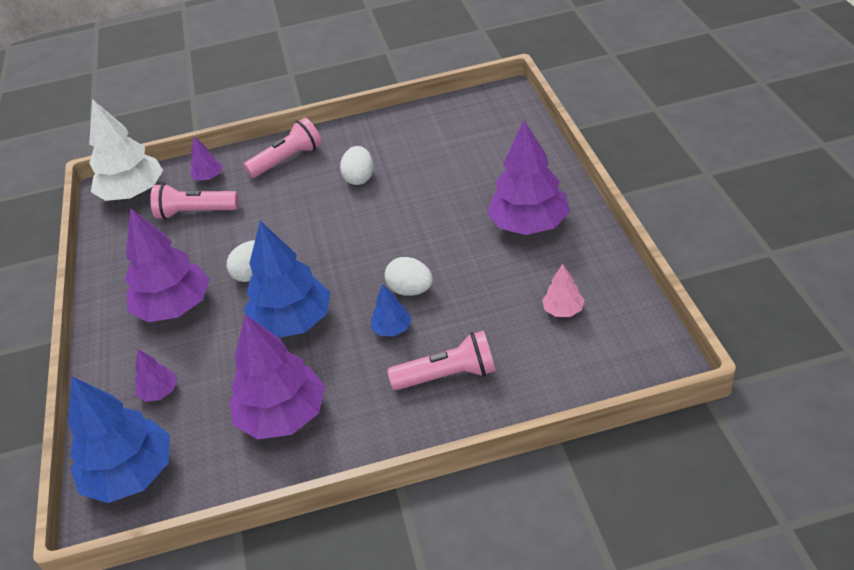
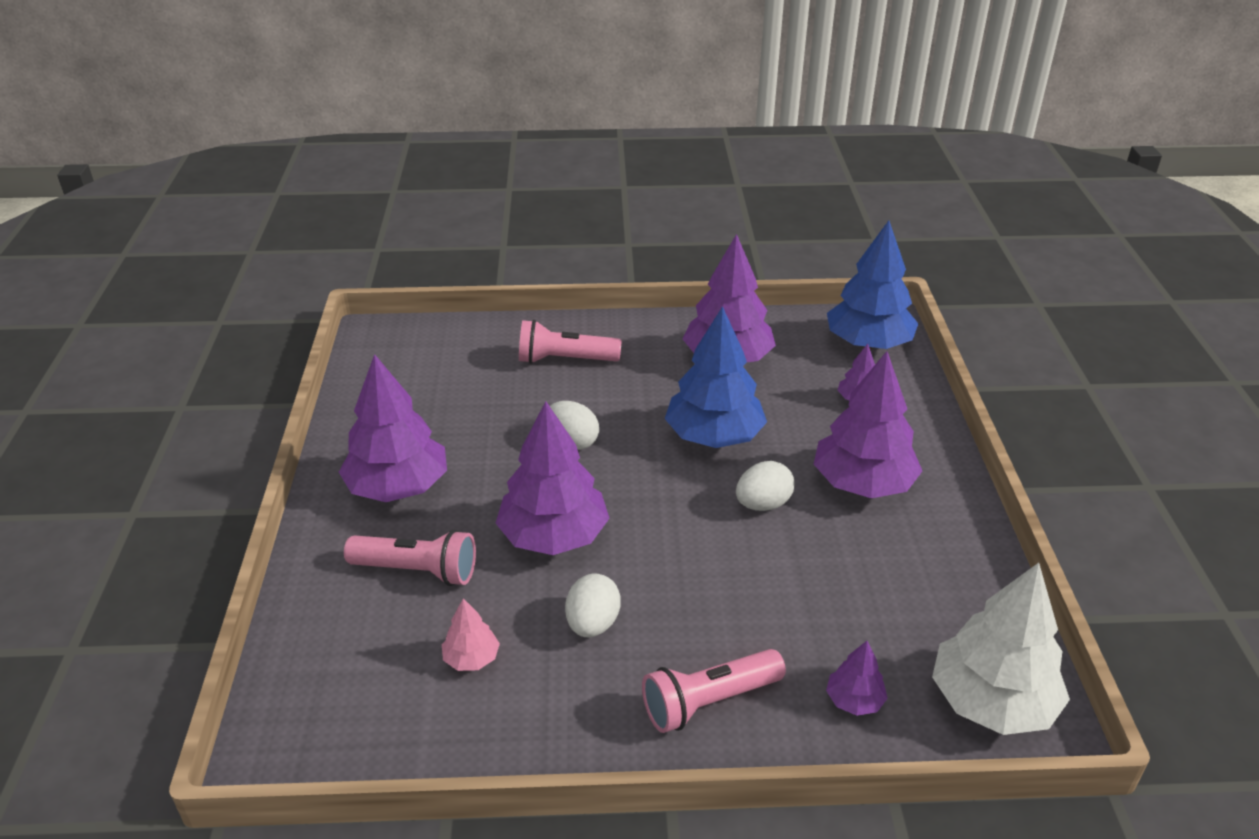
camera: 175 degrees left, 5 degrees down
(195, 212) = (864, 627): pink flashlight -> pink flashlight (417, 571)
(392, 329) = (605, 408): blue tree -> none
(400, 218) = (554, 536): none -> purple tree
(563, 310) = (426, 390): pink tree -> pink tree (471, 658)

